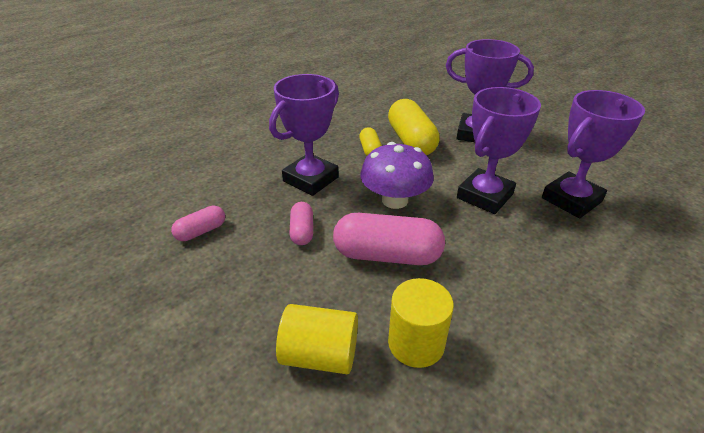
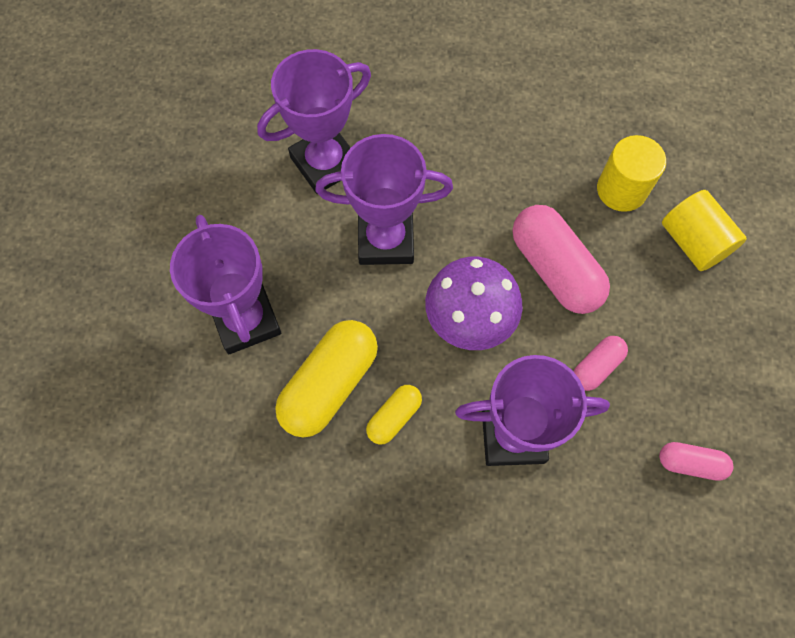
camera: 130 degrees left, 30 degrees up
(571, 200) = (325, 163): purple trophy -> purple trophy turned 45 degrees counterclockwise

